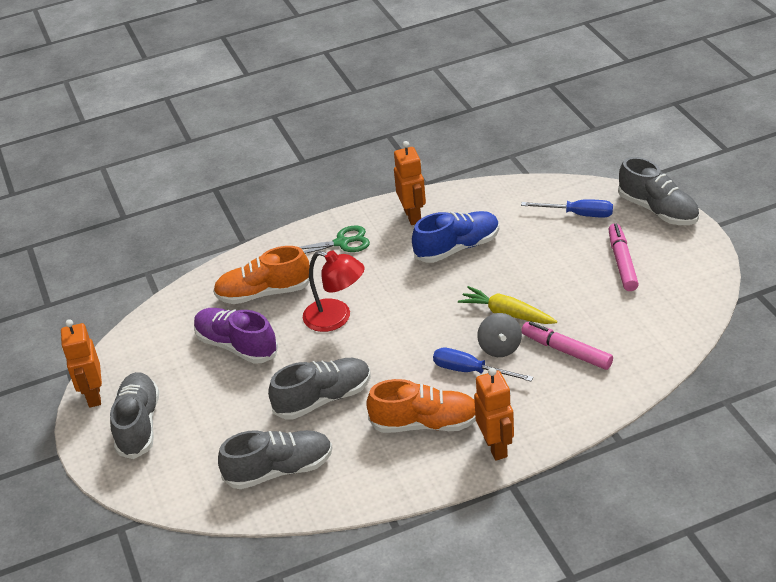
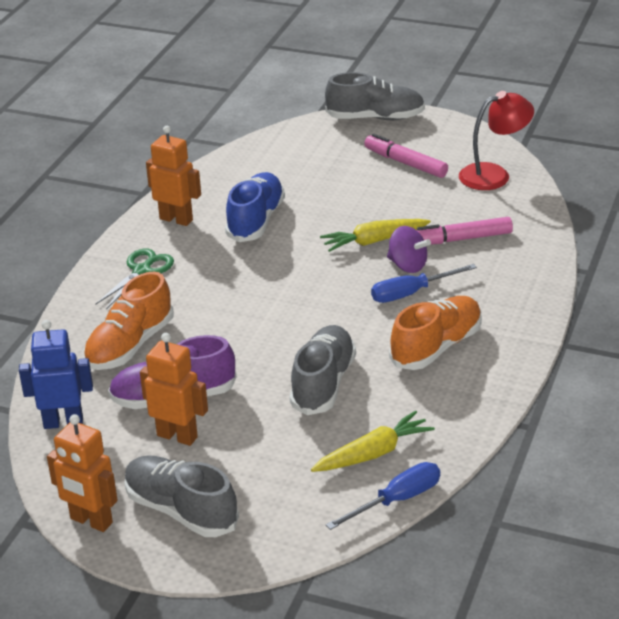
camera: 50 degrees left, 5 degrees down
(165, 321) = (63, 422): none -> blue robot
(279, 470) = (373, 453): grey shoe -> yellow carrot
(336, 318) = (234, 324): red lamp -> red lamp (494, 175)
(496, 447) = (514, 327): orange robot -> orange robot (177, 436)
(499, 348) = (407, 266): grey spinning top -> purple spinning top
(578, 214) = (318, 150): blue screwdriver -> blue screwdriver (397, 500)

